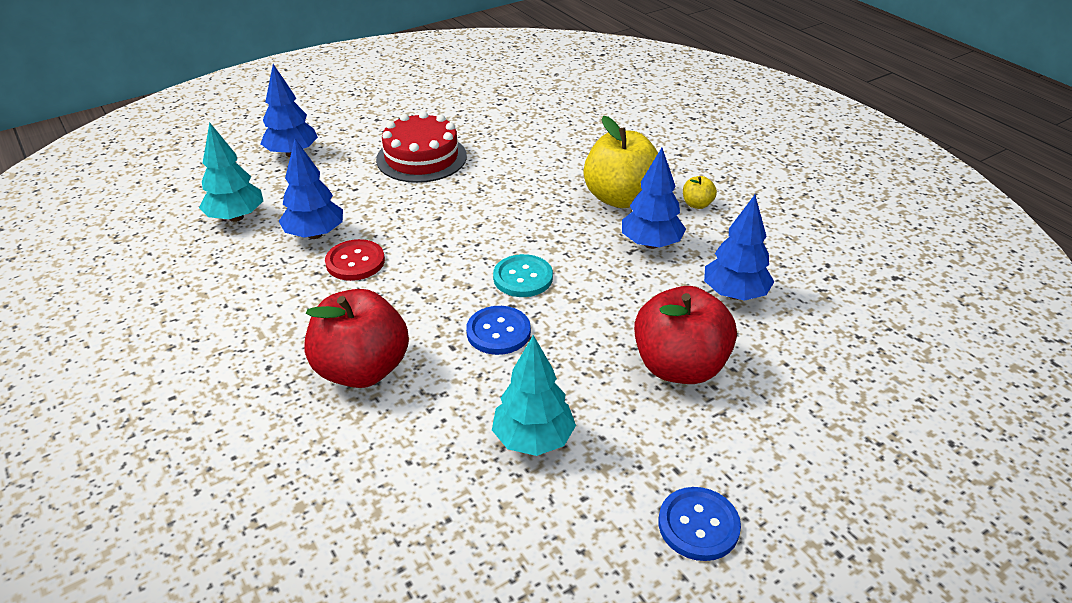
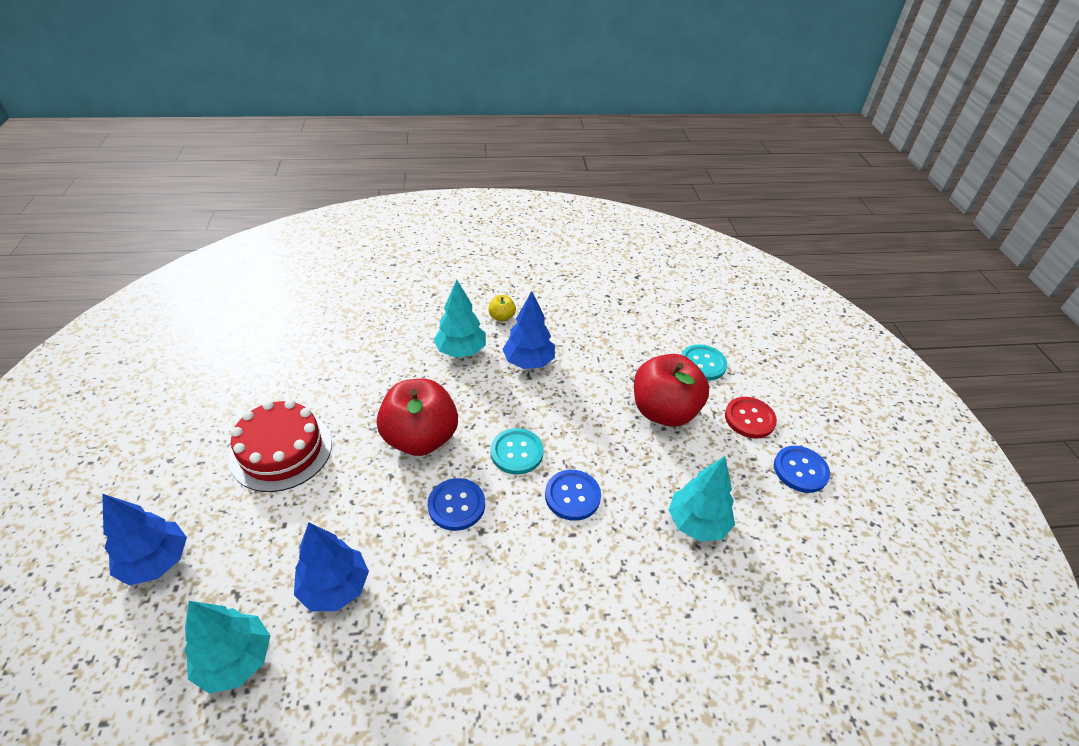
camera: 65 degrees left, 5 degrees up
(355, 262) = (408, 566): red button -> red button (749, 419)
(362, 370) = (565, 613): red apple -> red apple (420, 438)
(434, 264) = (456, 505): none -> blue button
(620, 198) = (461, 351): yellow apple -> turquoise tree
(734, 294) = (609, 349): blue tree -> none
(799, 380) = (702, 364): none -> turquoise button

